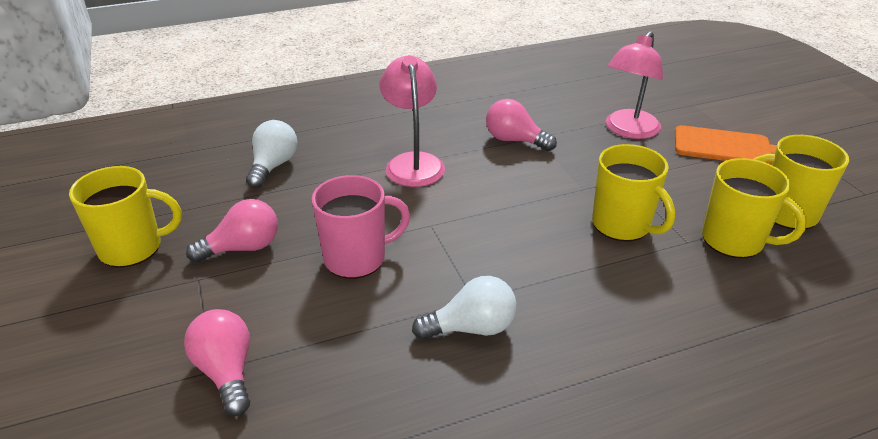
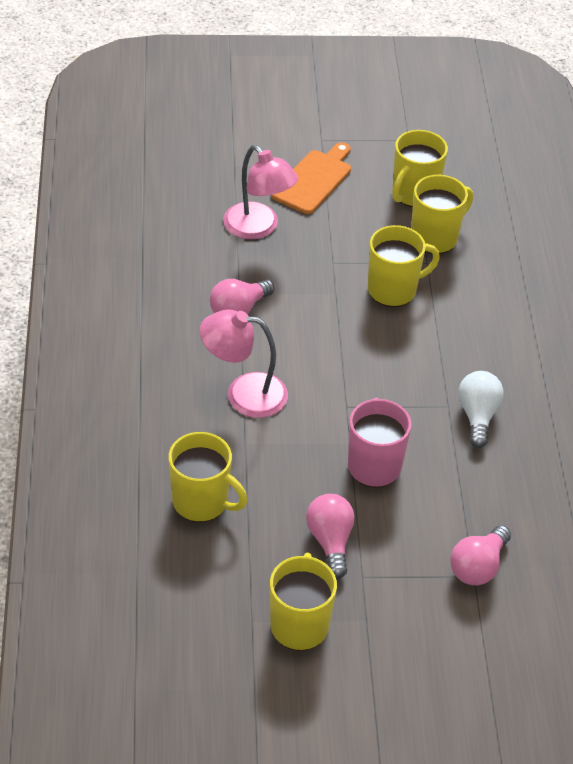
camera: 75 degrees left, 10 degrees up
(226, 372) = (478, 567): pink light bulb -> pink light bulb turned 45 degrees counterclockwise
(273, 166) = (202, 502): white light bulb -> yellow mug

